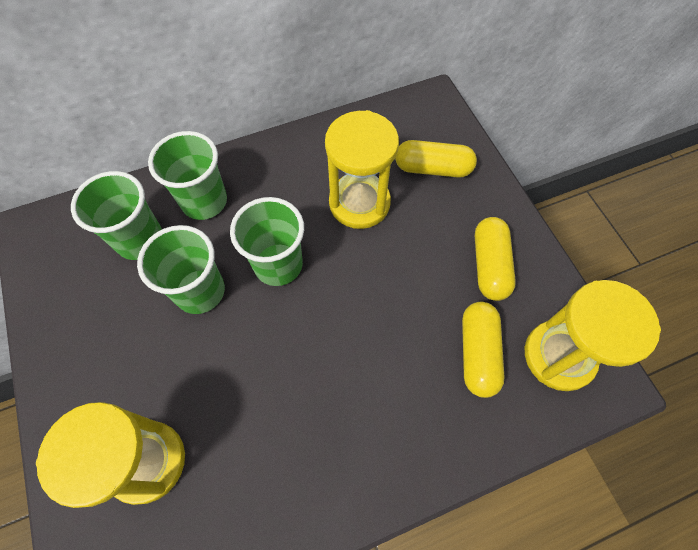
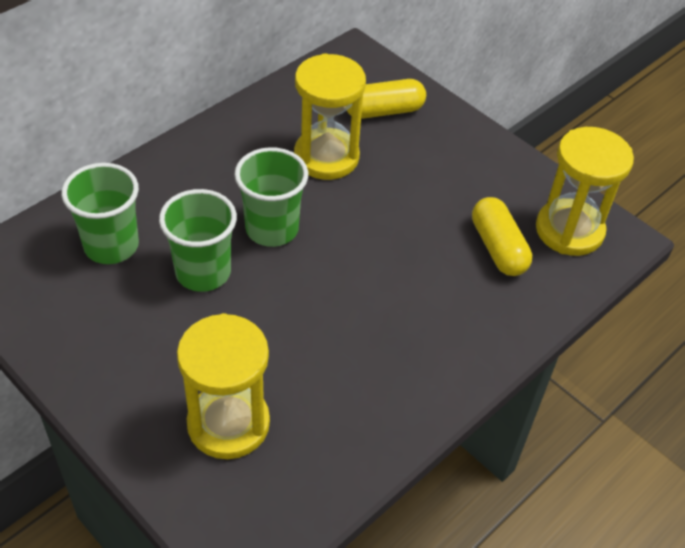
camera: 25 degrees left, 15 degrees down
(204, 201) = (163, 195): green cup -> none
(489, 265) = (476, 177): yellow capsule -> none

